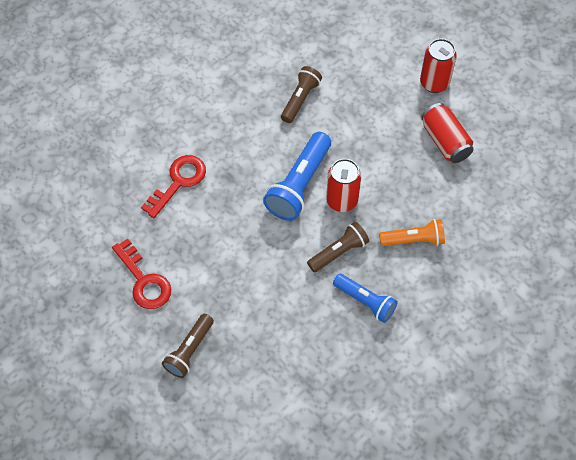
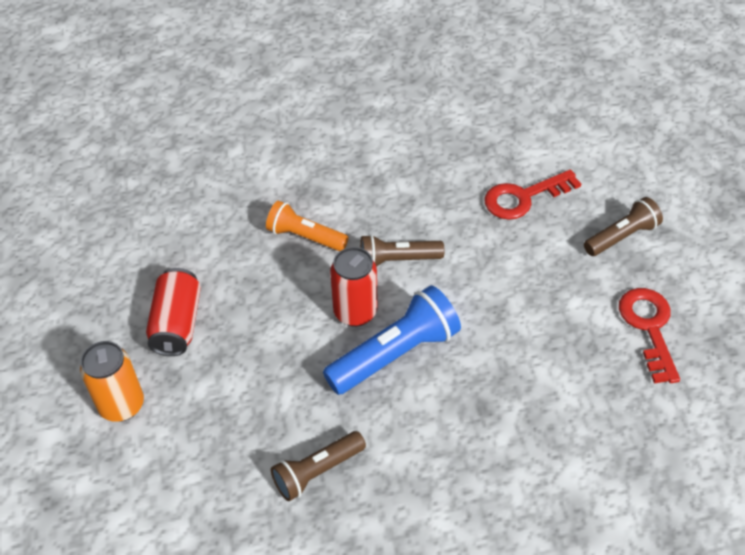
camera: 150 degrees left, 10 degrees down
(178, 182) = (554, 431): red key -> red key (523, 197)
(365, 302) = (402, 203): blue flashlight -> none
(434, 83) = (122, 405): red can -> orange can

